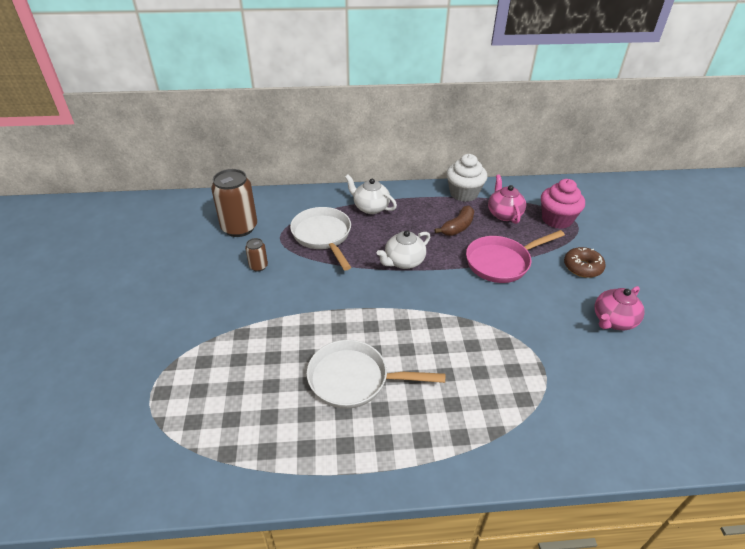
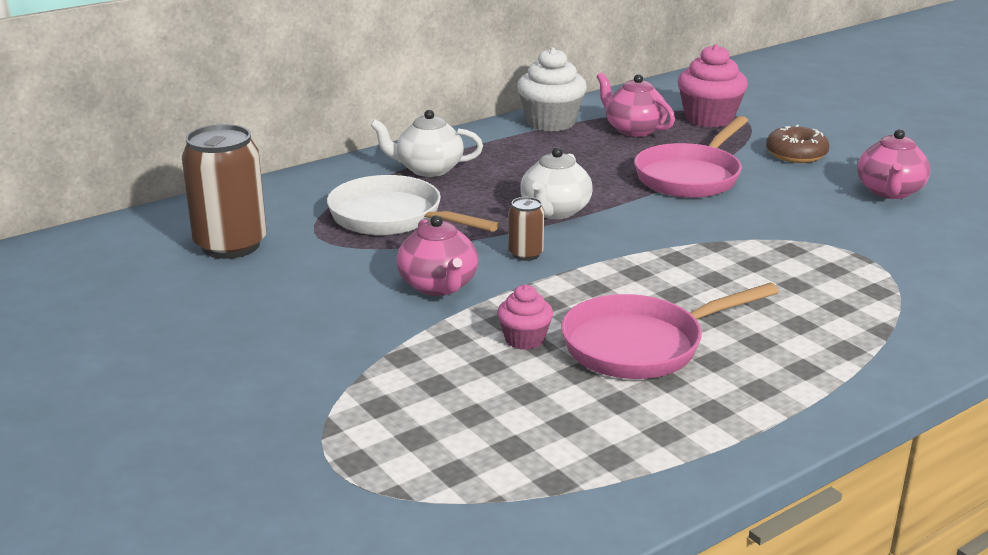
camera: 30 degrees left, 15 degrees down
(258, 266) = (327, 278): brown can -> brown can (525, 254)
(300, 292) = (438, 286): none -> pink teapot
(304, 348) = (524, 339): none -> pink cupcake
(354, 379) = (641, 345): white pan -> pink pan
(458, 227) = (586, 158): brown banana -> none

